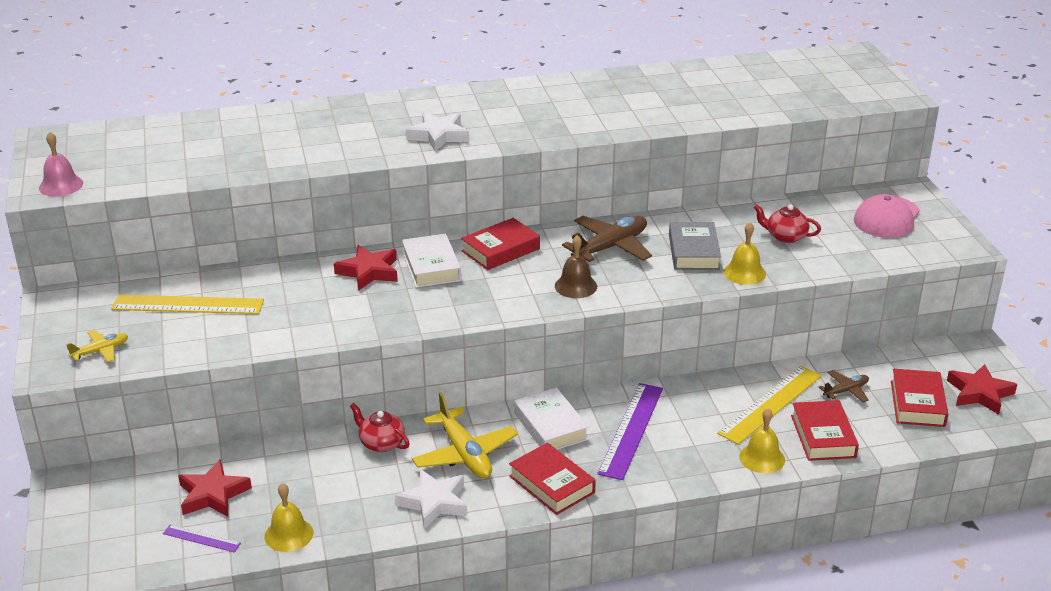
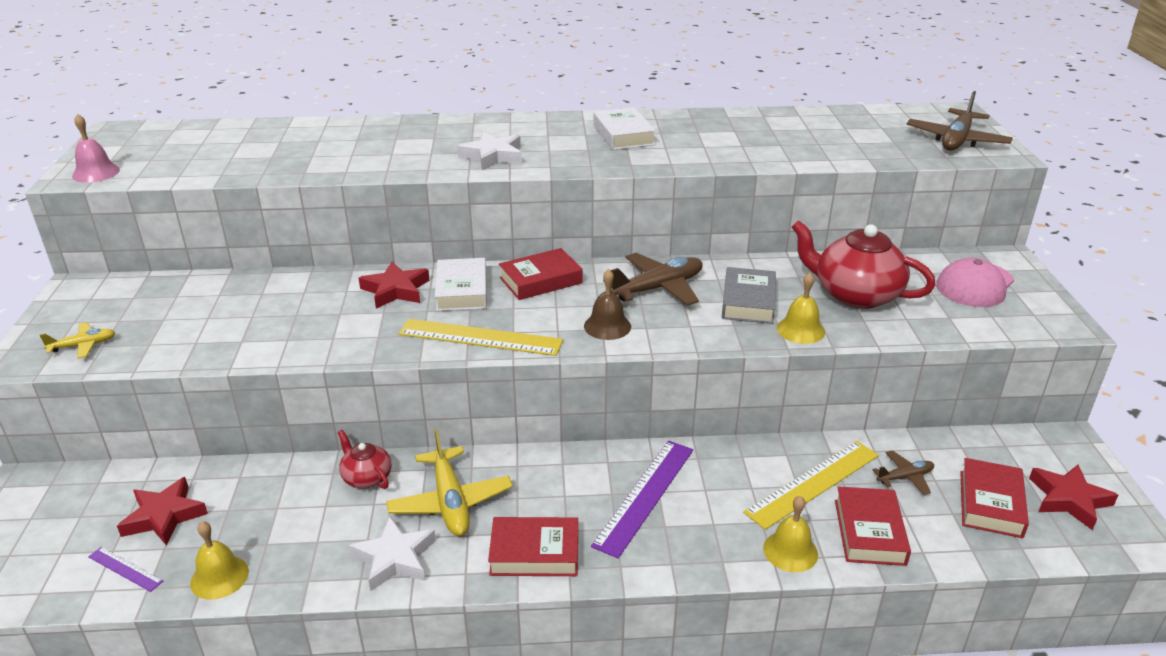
camera: 10 degrees right, 0 degrees up
(188, 305) = (198, 306): yellow ruler -> yellow ruler (480, 337)
(550, 426) = (556, 480): white book -> white book (623, 135)
(551, 484) = (534, 553): red book -> red book turned 60 degrees counterclockwise
(785, 236) = (855, 294): red teapot -> red teapot, size x1.91
(857, 85) = (956, 140): none -> brown plane

